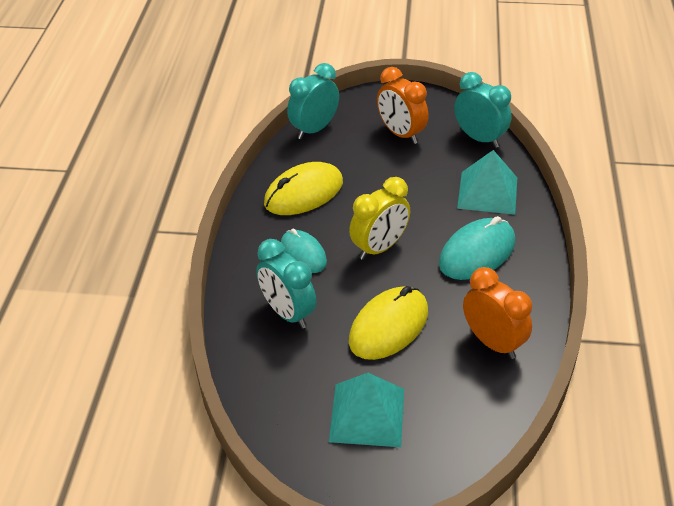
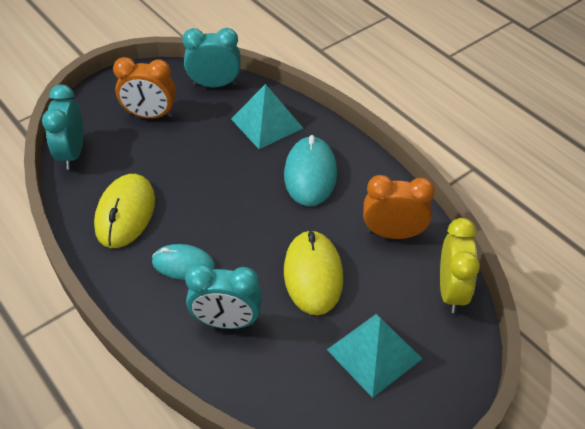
camera: 45 degrees left, 5 degrees up
(379, 248) = (237, 218): yellow clock -> yellow clock (451, 291)

